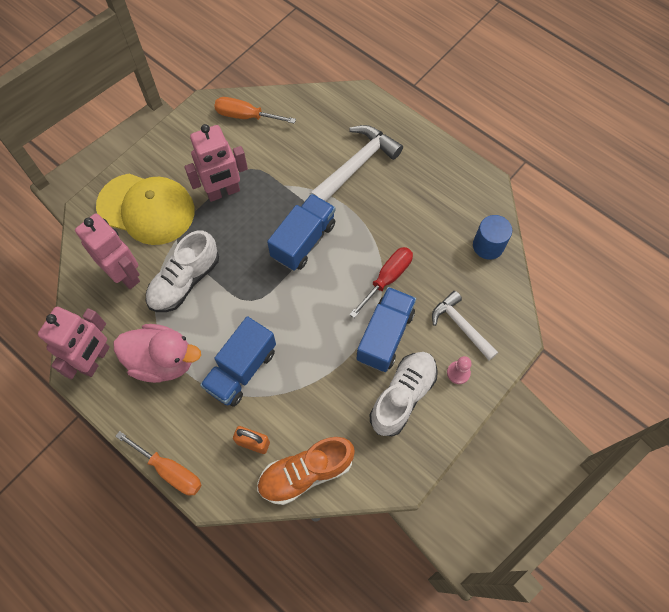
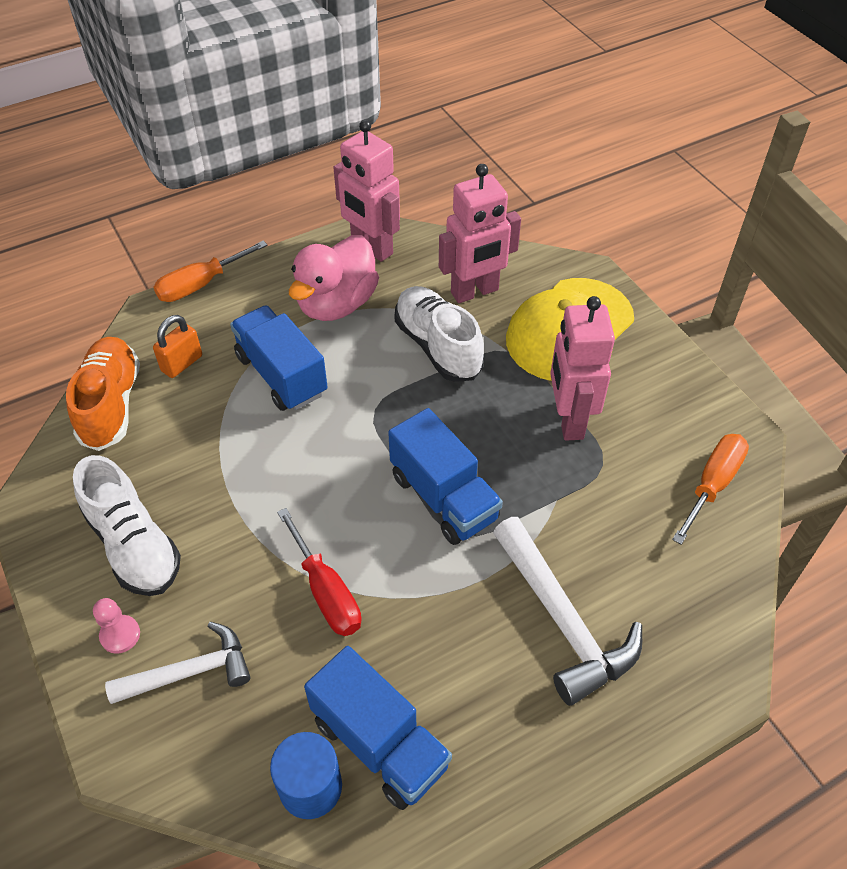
camera: 110 degrees right, 15 degrees down
(385, 336) = (234, 554): blue truck -> blue truck (379, 743)

